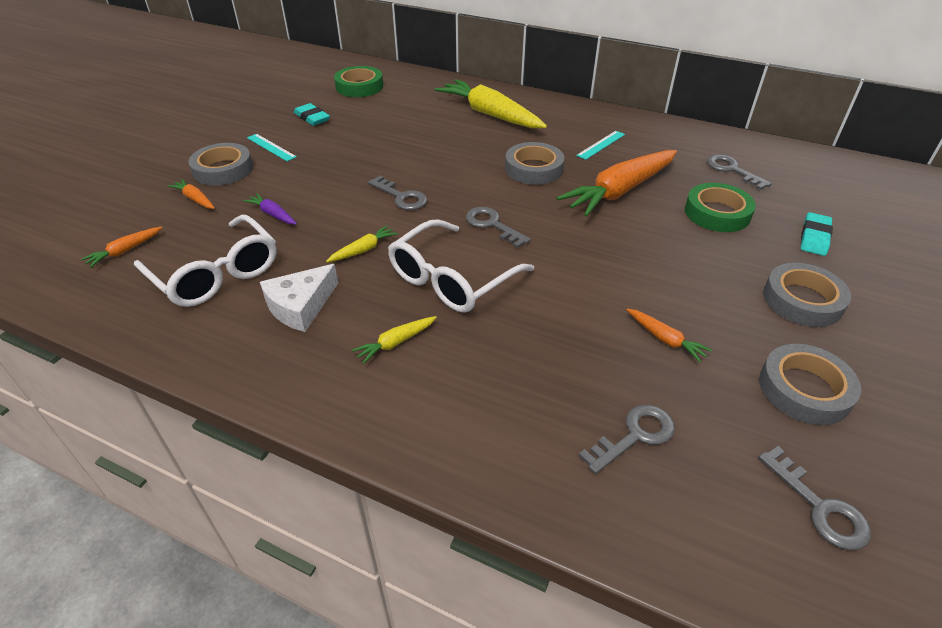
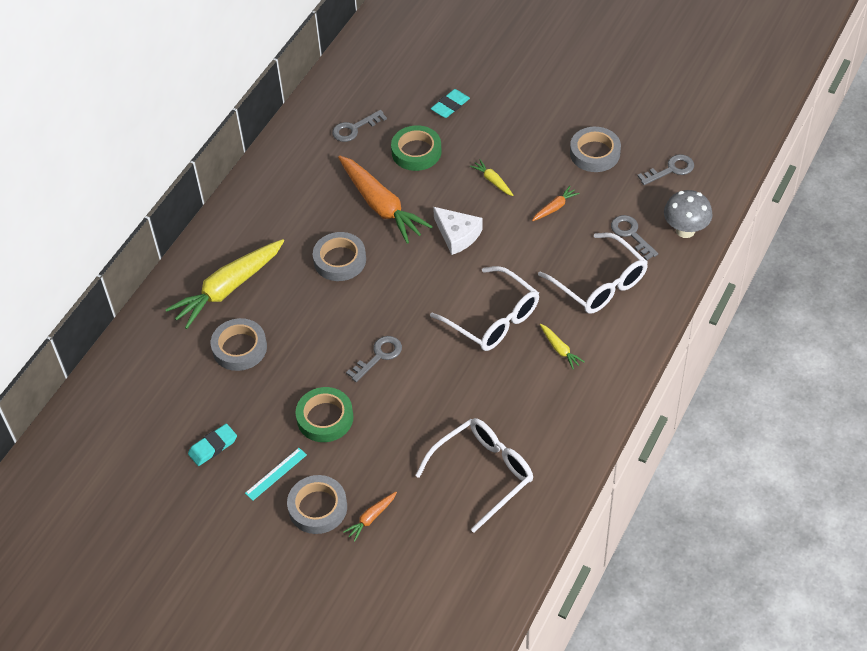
camera: 85 degrees left, 10 degrees up
(125, 251) = (450, 550): orange carrot -> none
(273, 214) = (400, 450): purple carrot -> none
(300, 306) = (522, 410): white cheese -> white cheese (457, 235)
(359, 86) = (138, 410): green tape -> green tape (325, 418)
(363, 250) = (455, 377): yellow carrot -> yellow carrot (493, 181)
(492, 225) = (425, 292): grey key -> none
(522, 389) = (599, 283): none -> white glasses
(601, 145) = (302, 208): turquoise ruler -> none
(666, 525) = (685, 230): none -> grey mushroom
(802, 300) = (518, 132): grey tape -> grey tape (239, 348)
(814, 237) = (450, 106): turquoise eraser -> turquoise eraser turned 75 degrees counterclockwise

